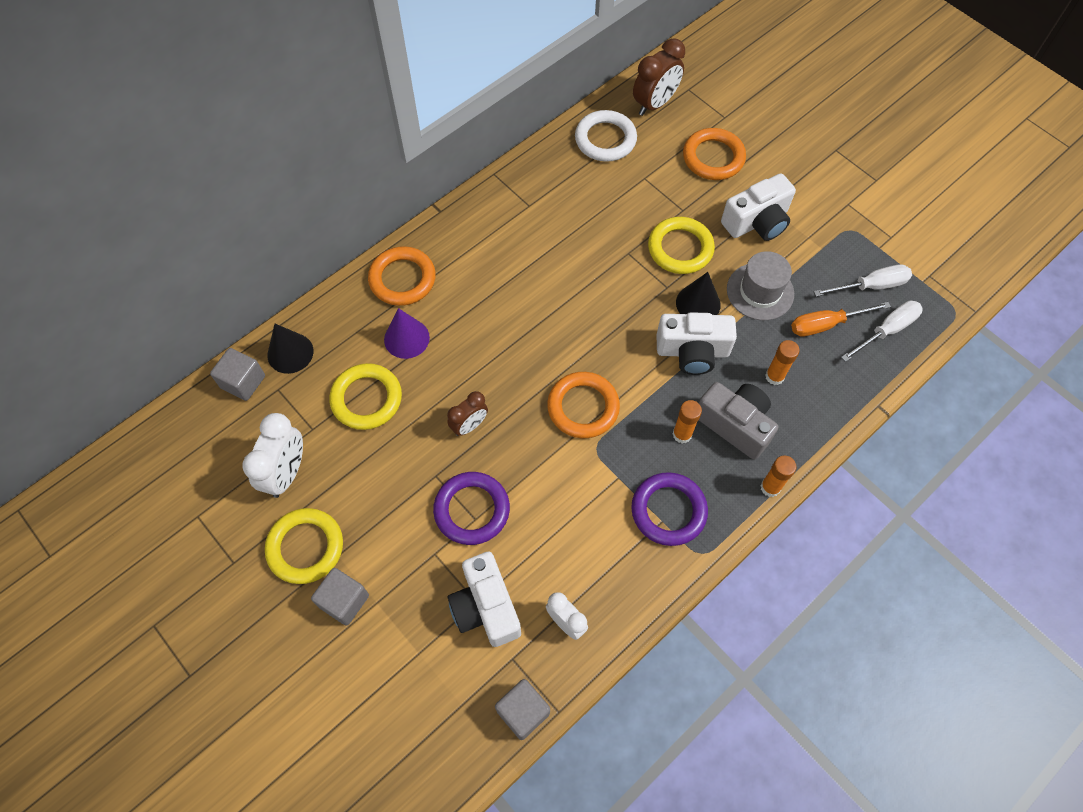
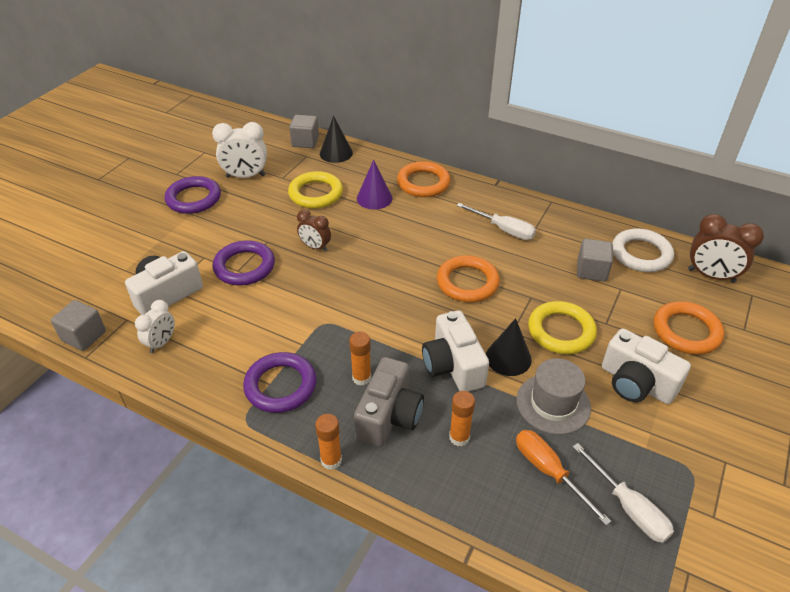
camera: 70 degrees right, 20 degrees down
(305, 547) = (193, 199): yellow ring -> purple ring
(344, 601) = (158, 225): grey cube -> grey cube (591, 271)
(583, 407) = (359, 306): orange ring -> orange ring (467, 282)
(886, 331) = (577, 536): white screwdriver -> white screwdriver (503, 229)

